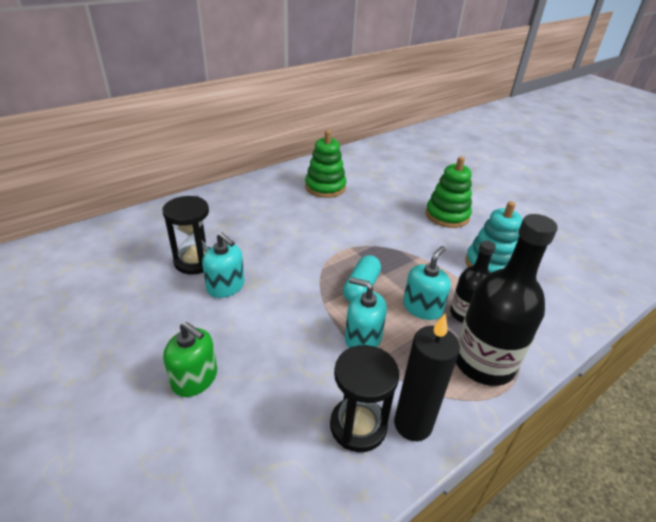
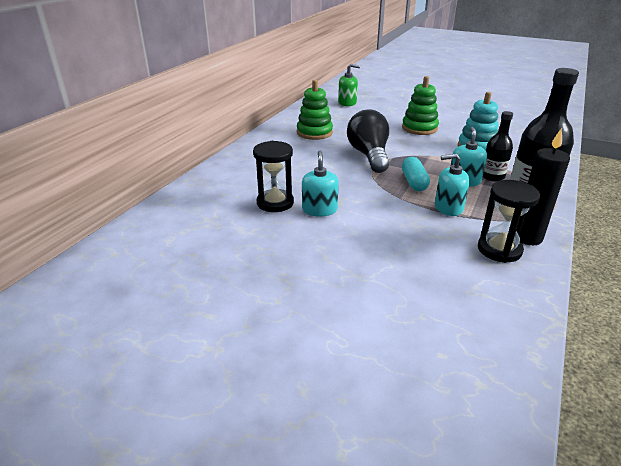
camera: 25 degrees left, 5 degrees down
(195, 378) = (368, 265): green soap dispenser -> green soap dispenser (347, 103)
(226, 286) = (319, 210): turquoise soap dispenser -> turquoise soap dispenser turned 105 degrees counterclockwise
(350, 234) = (369, 155): none -> black light bulb

